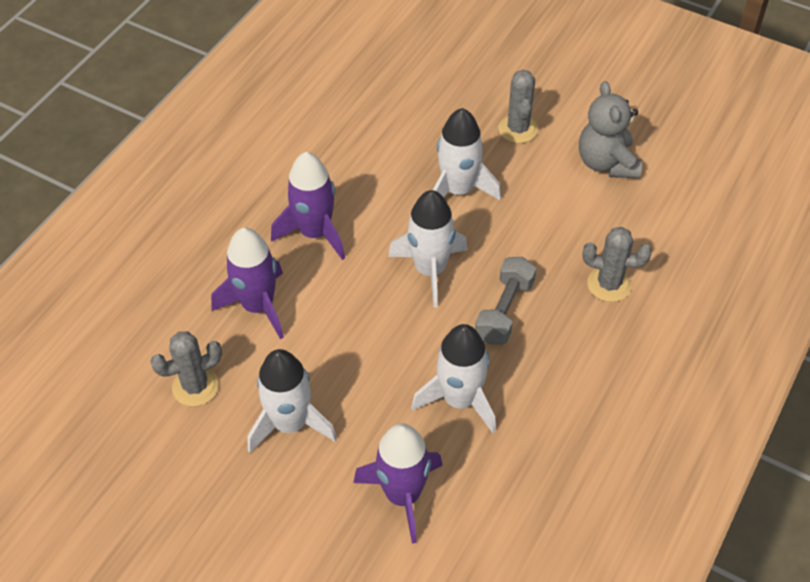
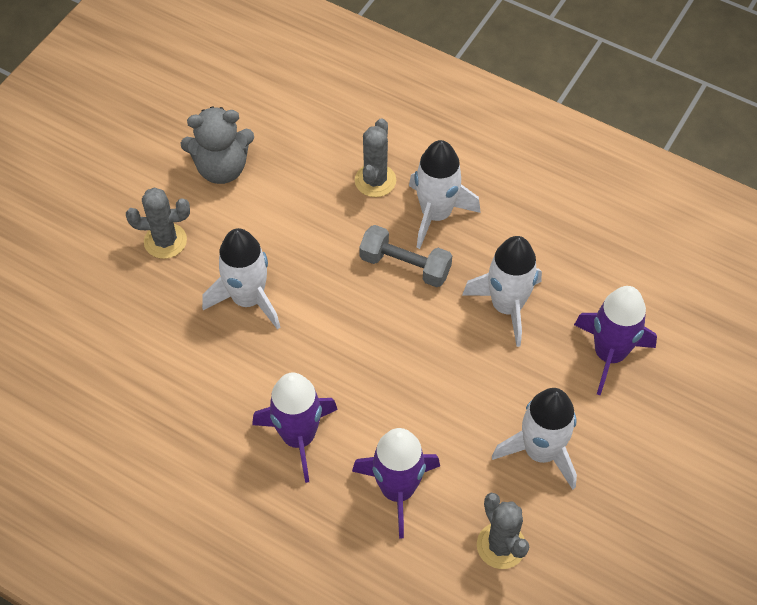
camera: 90 degrees left, 5 degrees up
(430, 270) = (353, 327): white rocket -> white rocket (436, 214)

